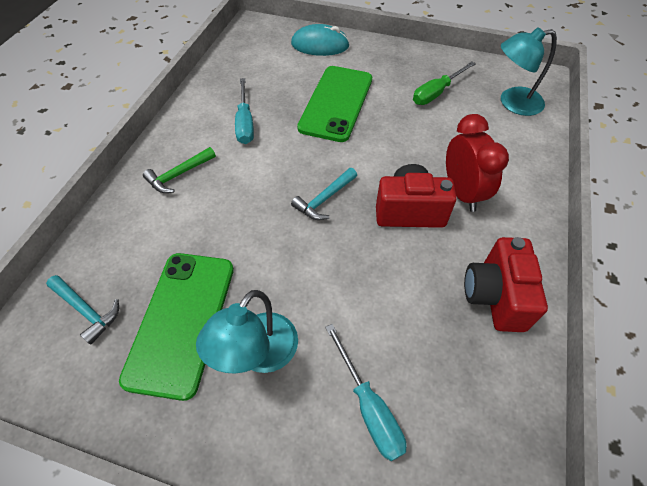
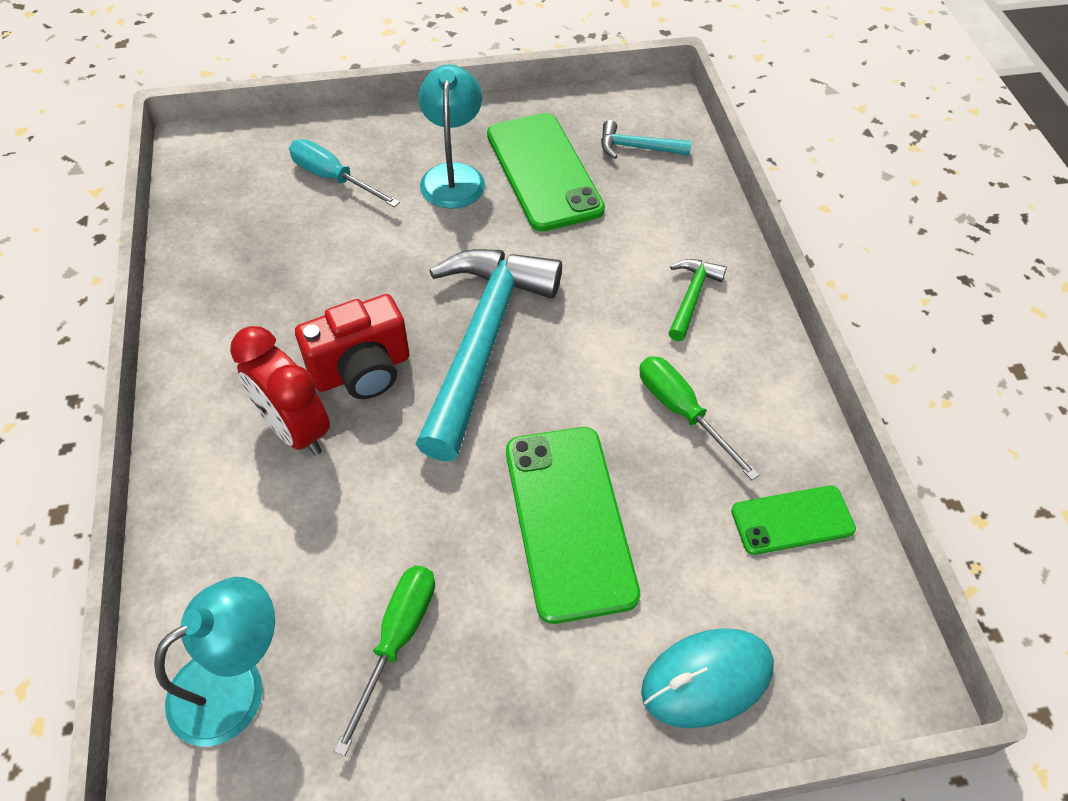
camera: 150 degrees right, 0 degrees up
(240, 70) = (792, 520): none -> green phone
(245, 123) = (681, 411): turquoise screwdriver -> green screwdriver
(324, 199) = (483, 342): turquoise hammer -> turquoise hammer, size x2.32
(495, 296) = (228, 309): red camera -> none

